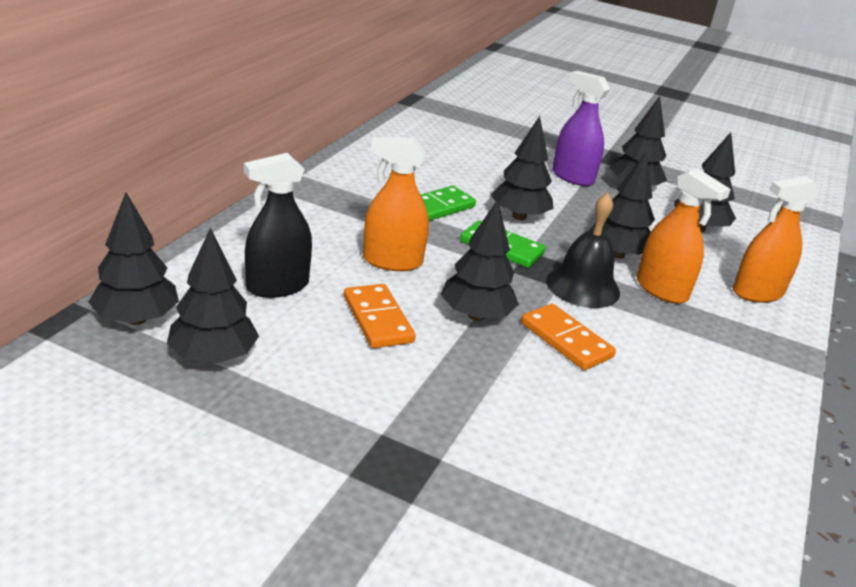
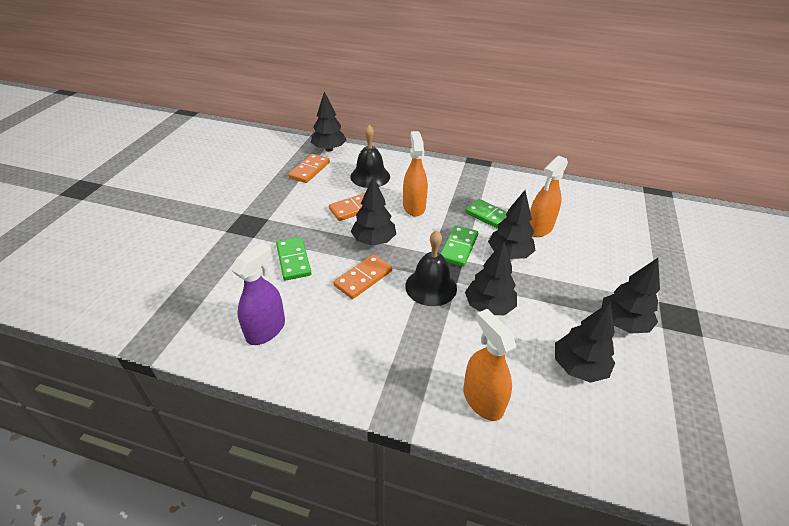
camera: 85 degrees right, 10 degrees up
(213, 357) = (309, 170): black tree -> orange domino
(277, 286) = (370, 176): black spray bottle -> black bell
(518, 409) = (293, 260): none -> green domino
(572, 177) = (605, 282): purple spray bottle -> purple spray bottle (266, 330)
(661, 290) = (450, 331): orange spray bottle -> orange spray bottle (539, 228)

